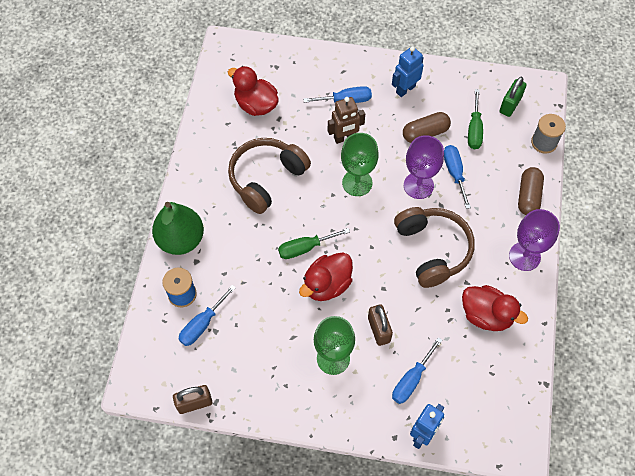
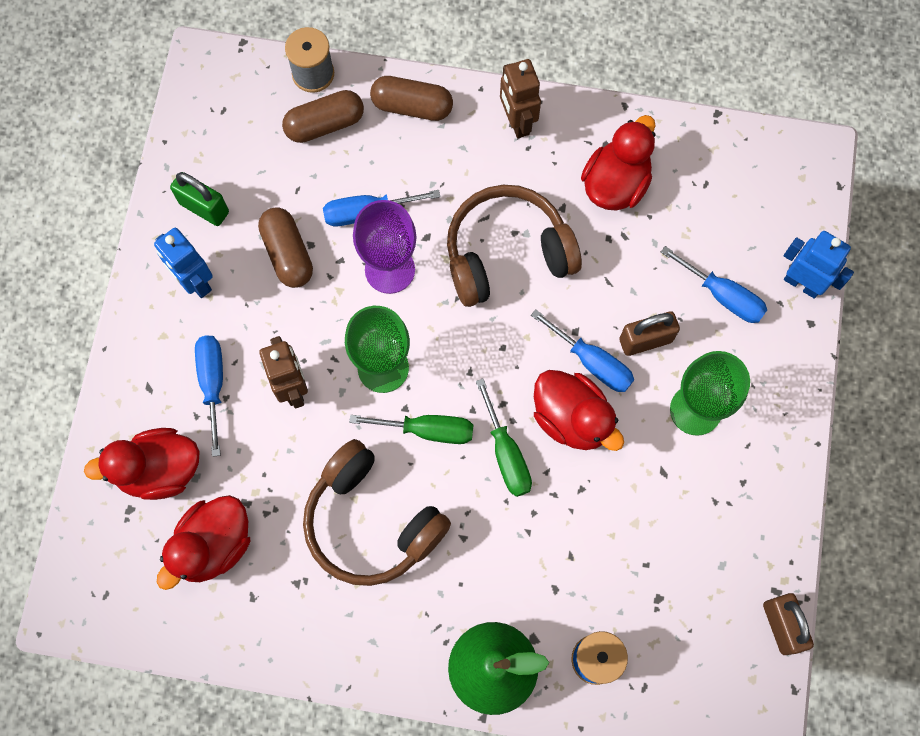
camera: 90 degrees left, 10 degrees up
(202, 324) = (648, 621): blue screwdriver -> blue screwdriver (592, 362)
(297, 78) = (159, 470): none -> red duck
(474, 129) = (284, 176): green screwdriver -> green screwdriver (427, 430)
(510, 105) = (238, 117): green padlock -> green padlock (204, 208)
(510, 149) = (325, 124): none -> brown capsule
(524, 256) = (517, 122): purple goblet -> brown robot

